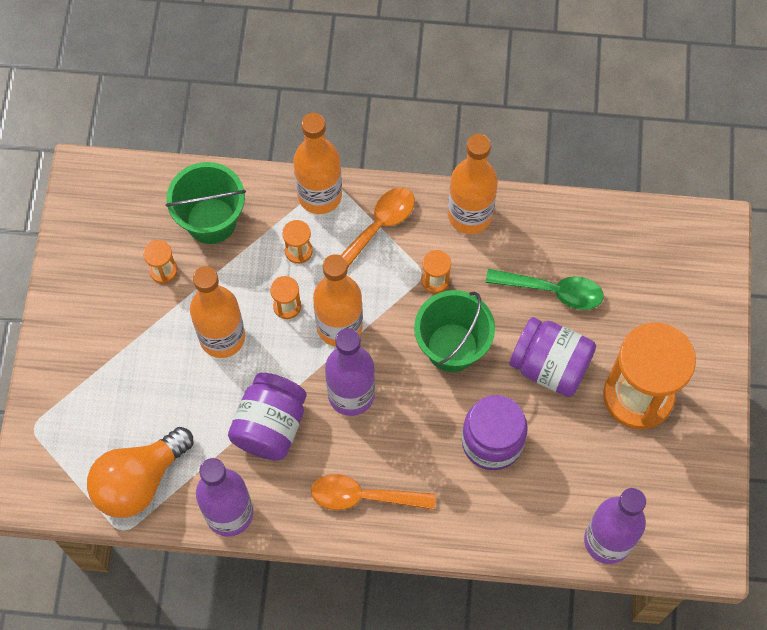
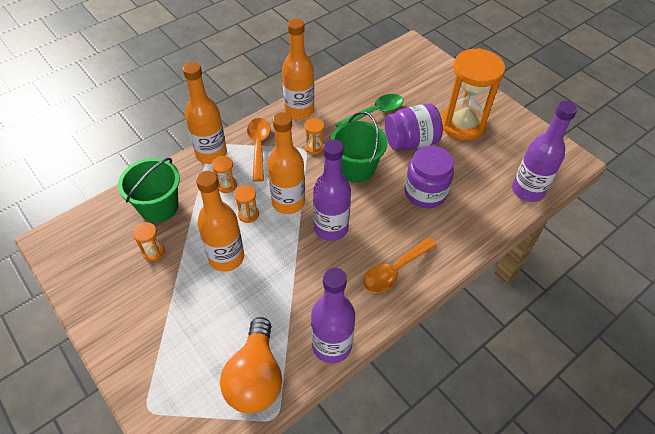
camera: 45 degrees left, 15 degrees down
(270, 426) = (304, 279): purple jar -> none

